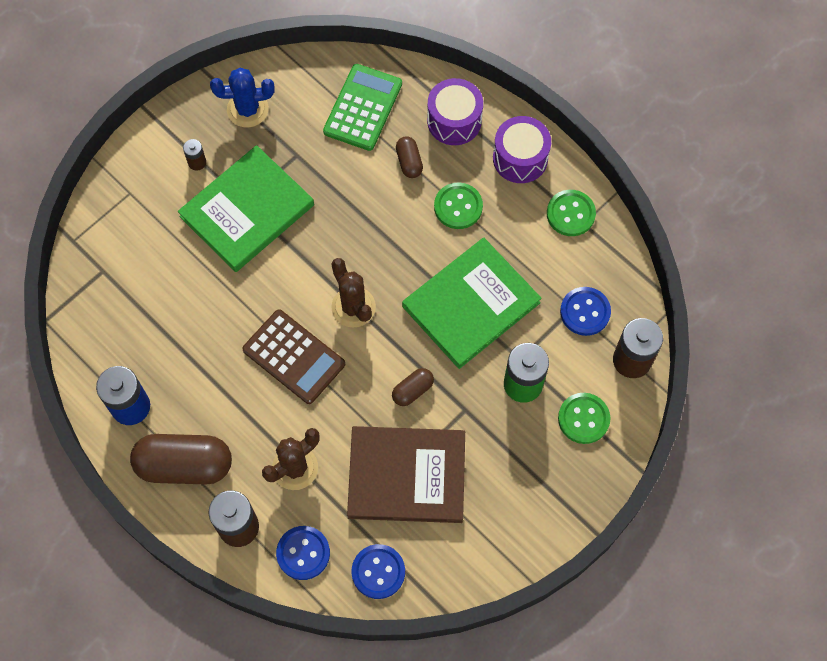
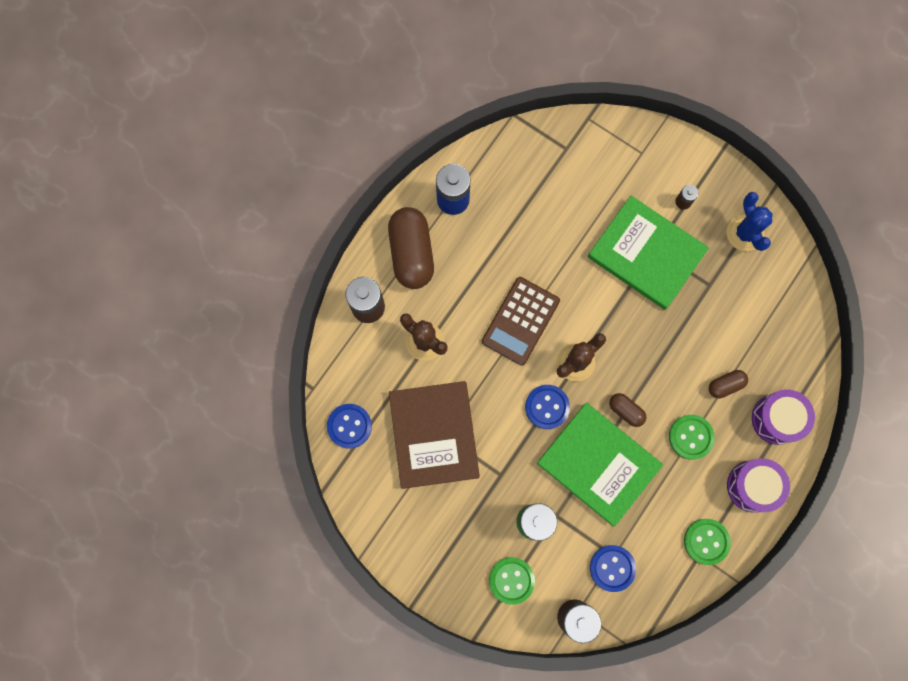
camera: 80 degrees right, 10 degrees up
(303, 553) = (355, 362): blue button -> blue button (547, 407)
(363, 108) = (770, 334): green calculator -> none
(412, 390) = (509, 427): brown capsule -> brown capsule (626, 411)

